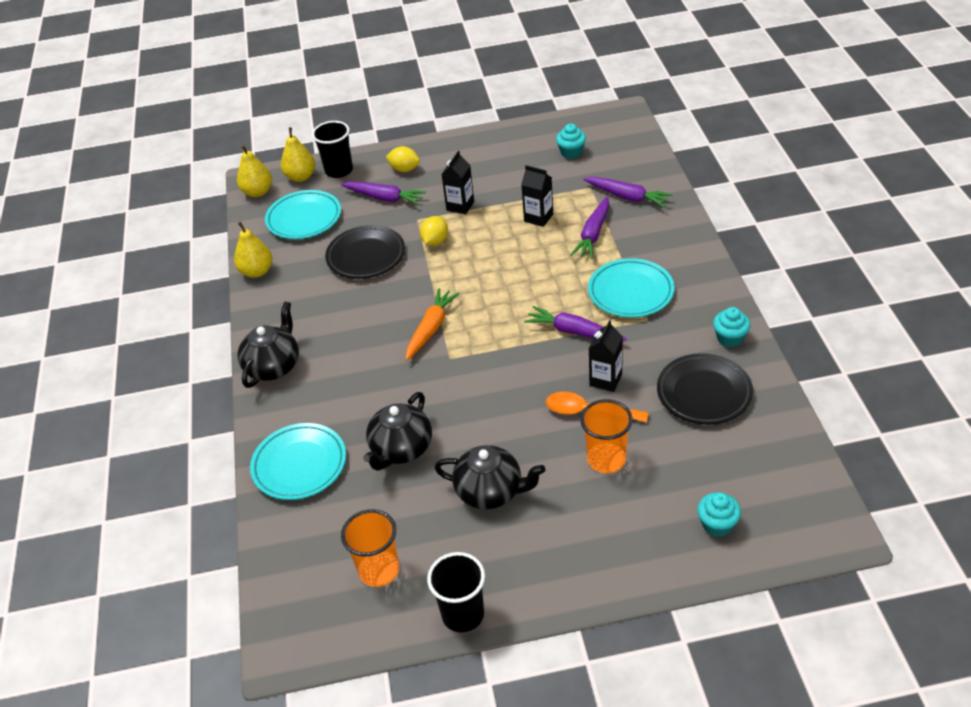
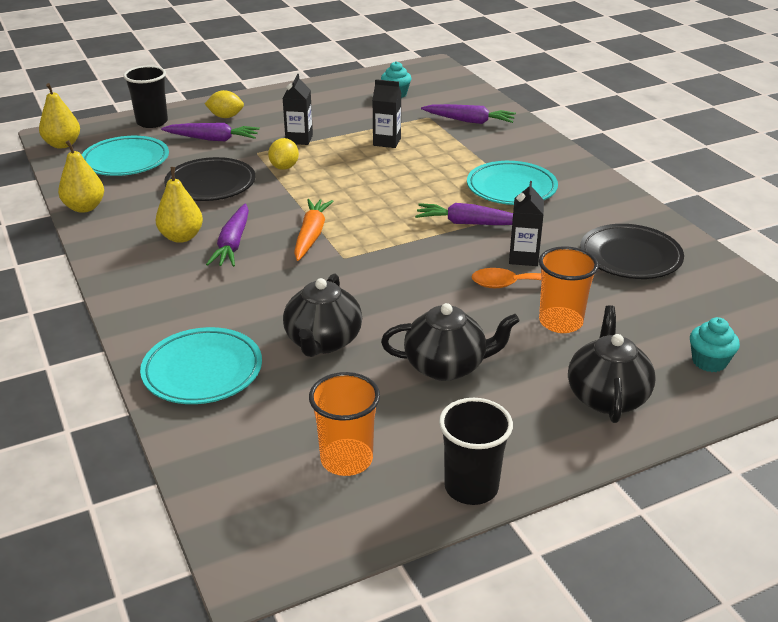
camera: 20 degrees left, 10 degrees down
(273, 366) = (135, 285): black teapot -> black teapot (606, 396)
(301, 177) = (110, 130): yellow pear -> yellow pear (181, 237)
(593, 234) = (449, 149): purple carrot -> purple carrot (233, 244)
(730, 338) = (630, 213): turquoise cupcake -> none

